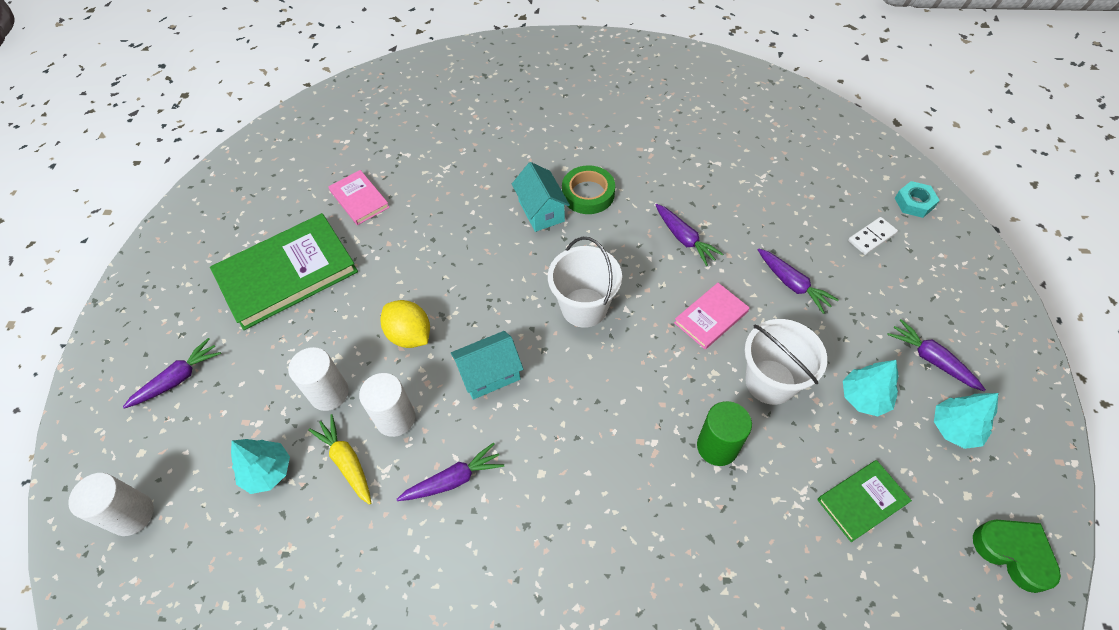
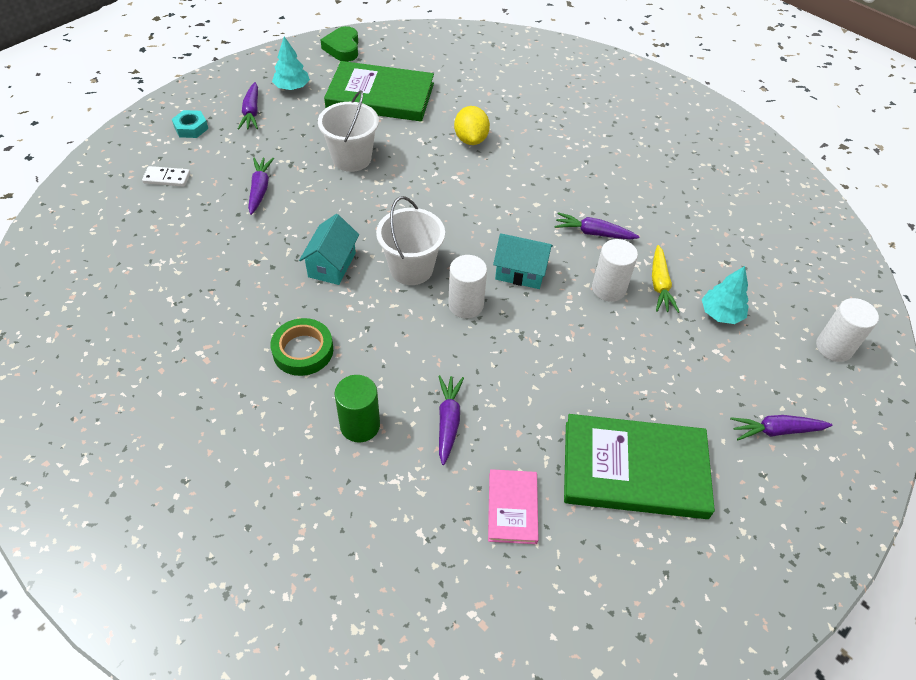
camera: 145 degrees left, 5 degrees down
(329, 393) = (649, 336): white cylinder -> white cylinder (465, 305)
(410, 335) = (558, 337): yellow lemon -> yellow lemon (471, 139)
(541, 211) = (358, 364): turquoise house -> turquoise house (332, 265)
(684, 239) = (282, 263): purple carrot -> purple carrot (448, 421)
(711, 317) = (337, 207): pink book -> none
(717, 446) = (422, 154): green cylinder -> green cylinder (360, 425)
(862, 501) = (380, 96): green book -> green book, size x1.98
(864, 397) = (314, 122): turquoise tree -> none
(914, 203) = (103, 176): turquoise nut -> turquoise nut (191, 128)

